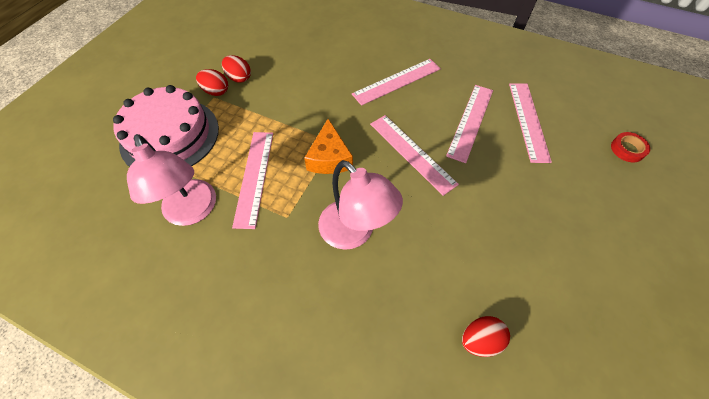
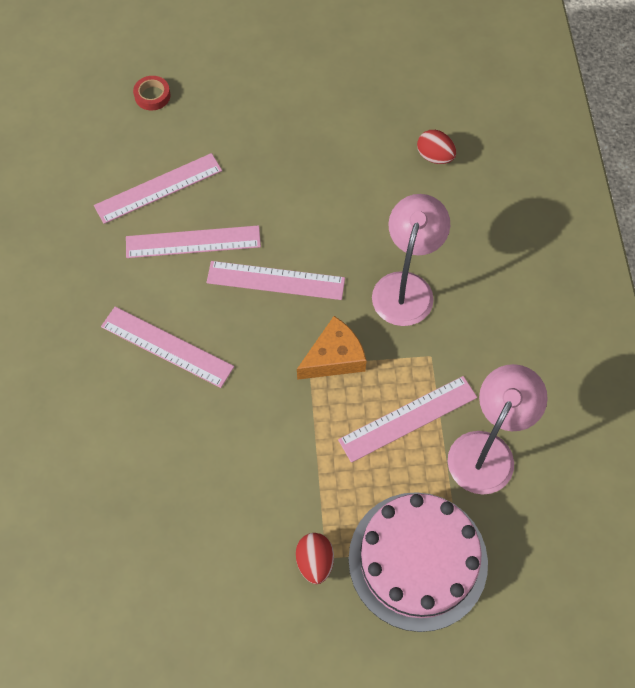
camera: 120 degrees left, 5 degrees up
(239, 78) = (273, 550): red egg -> none
(412, 153) = (275, 280): pink ruler -> pink ruler turned 75 degrees clockwise

